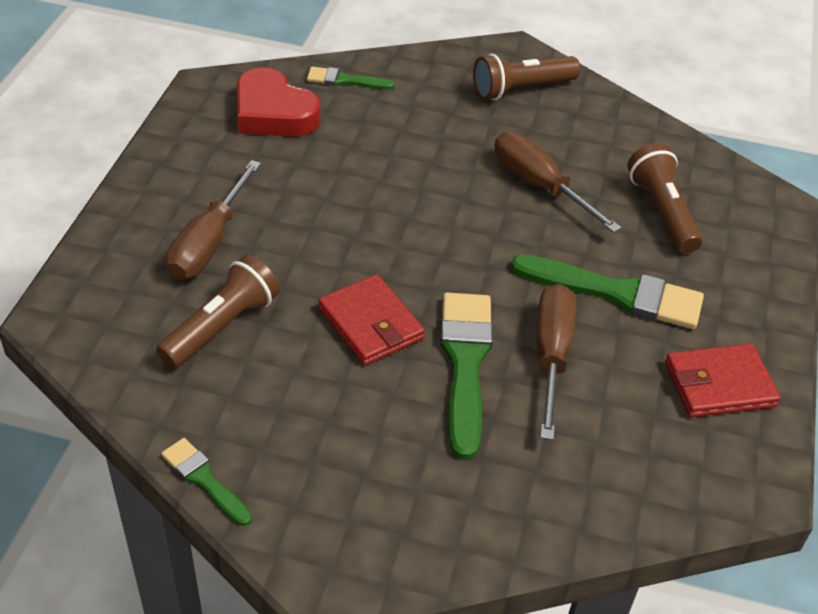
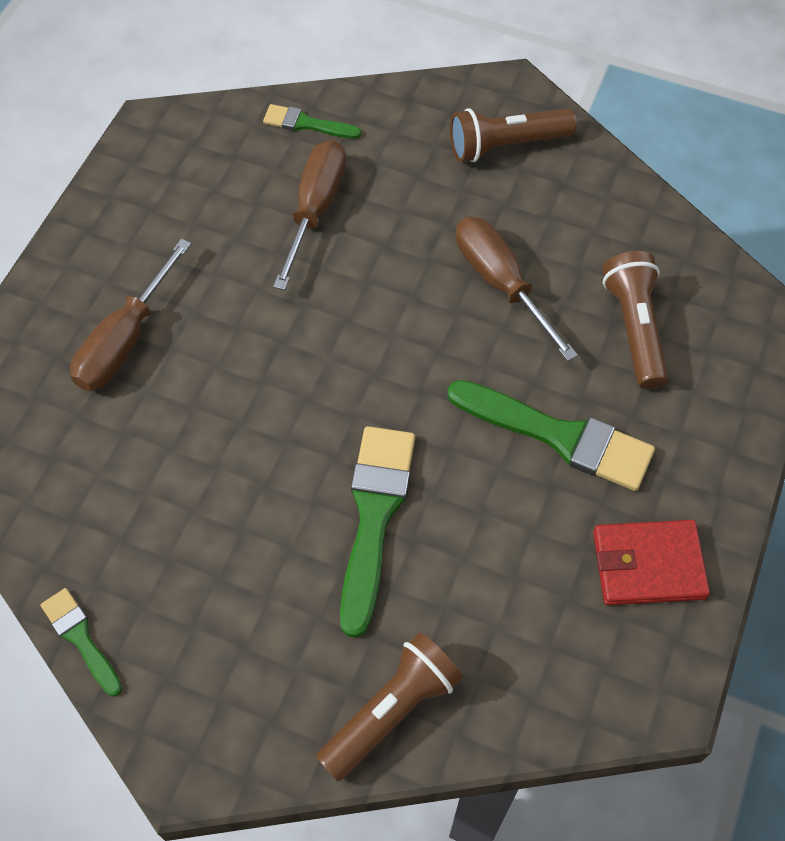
camera: 10 degrees right, 15 degrees up
(221, 326) = (124, 450): brown flashlight -> brown flashlight (391, 711)
(273, 113) = (219, 167): red heart -> none
(371, 323) = (282, 457): red wallet -> none
(551, 356) = (469, 513): brown screwdriver -> brown screwdriver (315, 210)

